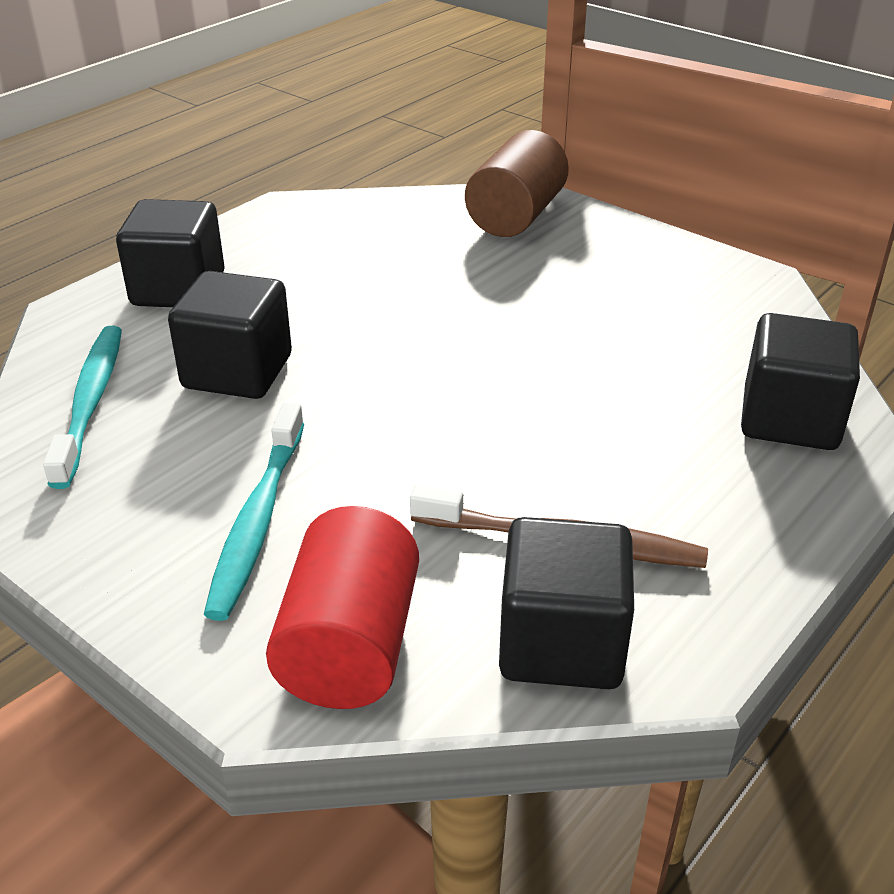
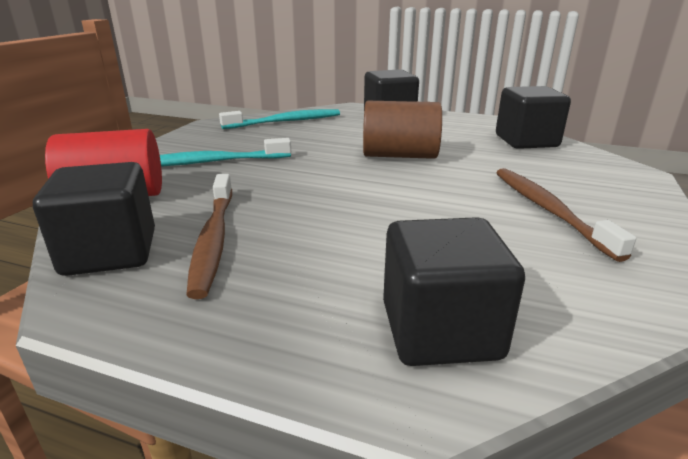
camera: 70 degrees right, 10 degrees down
(237, 372) = (330, 138): black cube -> black cube (526, 141)
(516, 216) = (597, 172): brown cylinder -> brown cylinder (400, 155)
(595, 283) = (548, 210): none -> brown toothbrush

